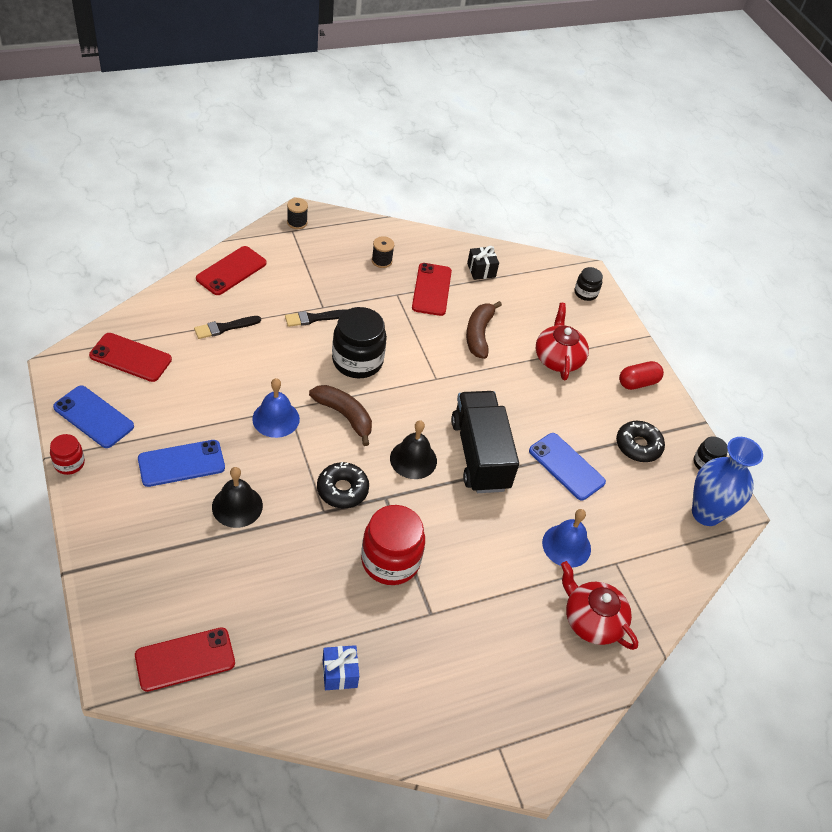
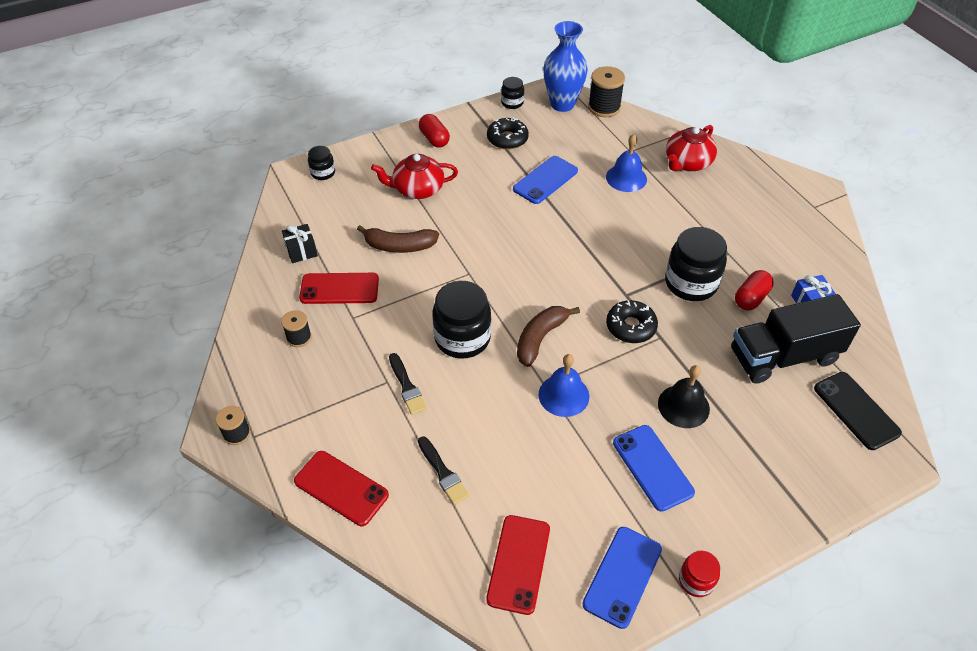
camera: 90 degrees left, 0 degrees up
(185, 659) = (856, 410): red phone -> black phone
(358, 613) = (751, 298): none -> red capsule
(390, 561) = (691, 283): red jar -> black jar
(413, 459) = (575, 280): black bell -> none
(480, 455) = (553, 235): black truck -> black truck (783, 356)
(702, 557) = (604, 107): none -> black spool

